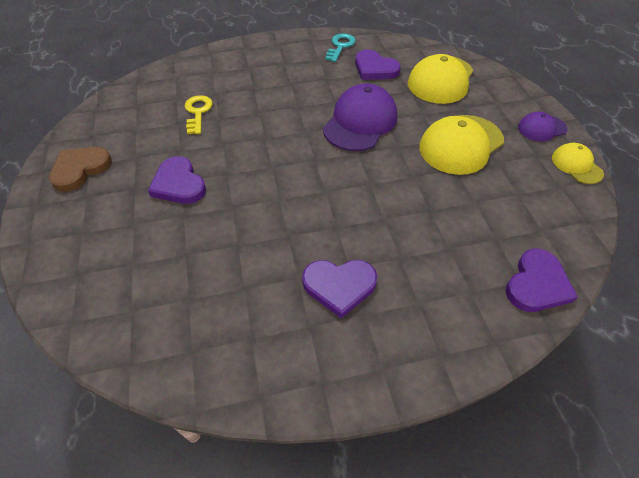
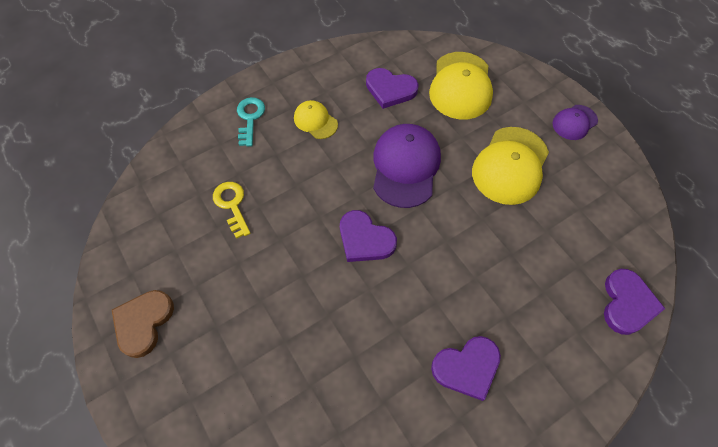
camera: 20 degrees left, 10 degrees up
(179, 184) = (260, 305): purple heart -> purple heart (365, 239)
(340, 46) = (341, 67): turquoise key -> turquoise key (250, 118)
(576, 165) = (617, 159): yellow cap -> yellow cap (315, 121)

